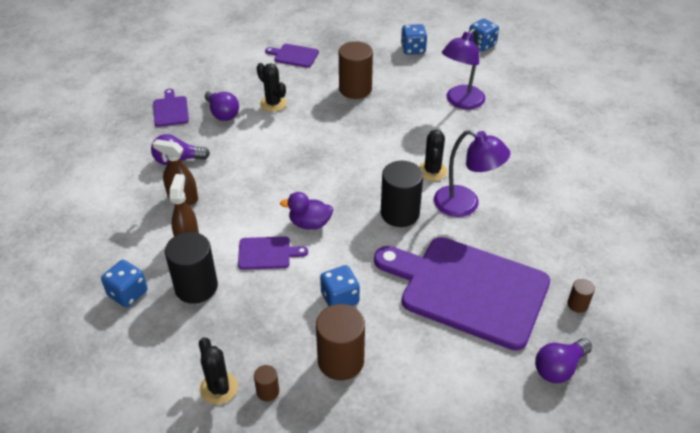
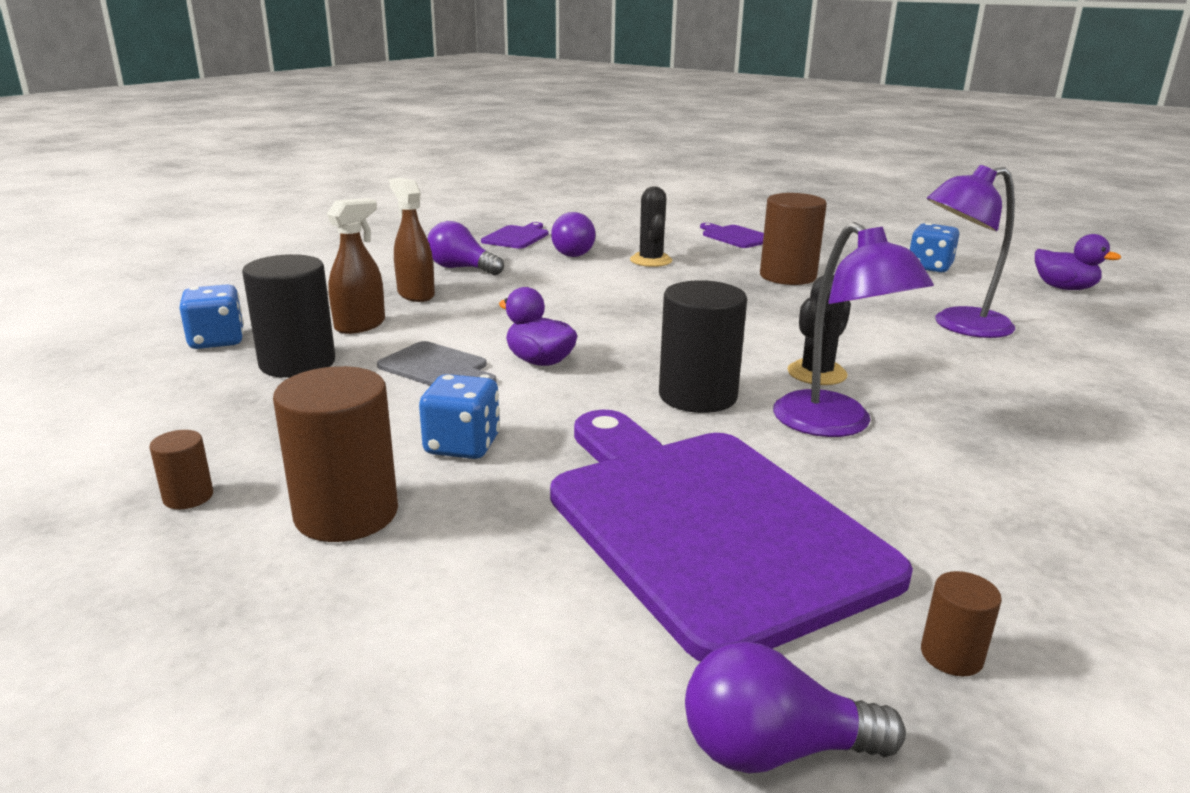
camera: 35 degrees right, 20 degrees down
(219, 388) = (140, 463): black cactus -> none
(267, 253) = (436, 367): purple cutting board -> grey cutting board
(481, 45) = (1064, 288): blue dice -> purple duck

